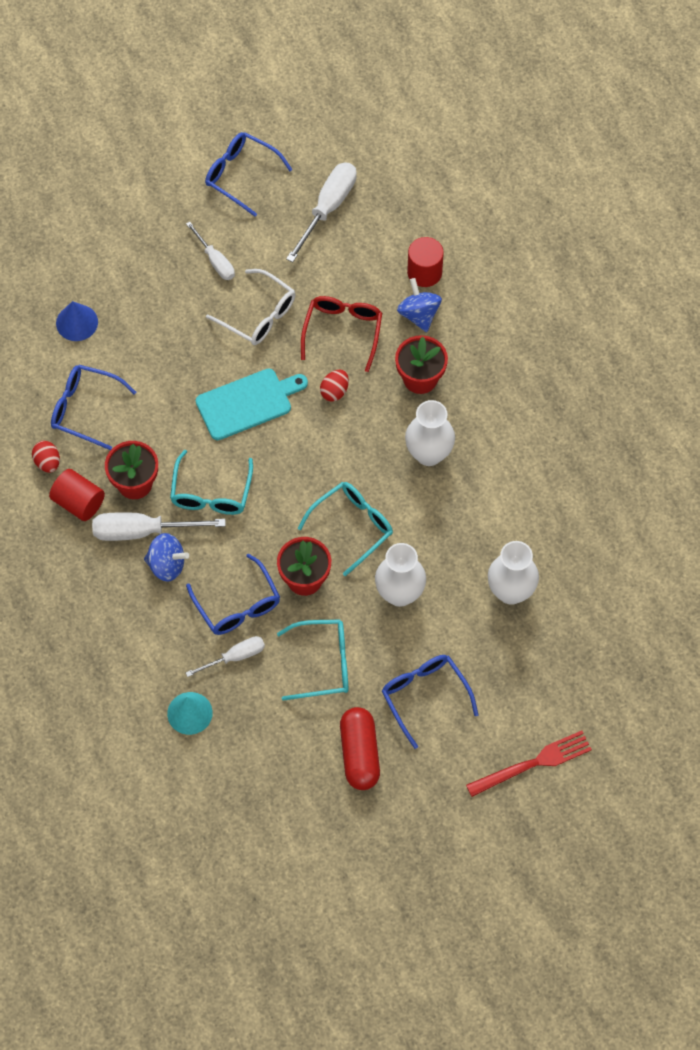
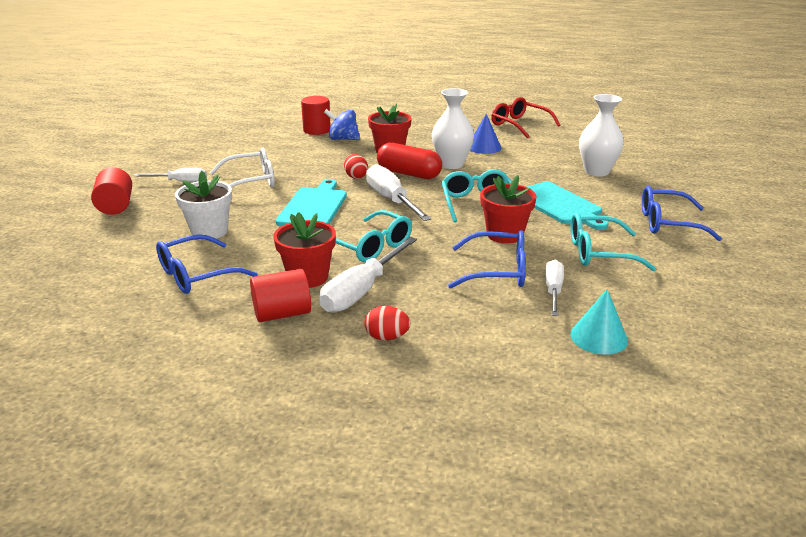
camera: 55 degrees left, 35 degrees down
(47, 462) = (213, 315): red egg -> red egg (387, 337)
(77, 322) = (114, 249): blue cone -> blue cone (484, 147)
(137, 256) = (116, 206): none -> red cylinder
(149, 362) = (209, 231): none -> white flower pot
(167, 565) = (414, 291): blue spinning top -> none
(241, 175) = (139, 155): blue glasses -> none
(323, 663) = (599, 252): turquoise glasses -> turquoise glasses turned 120 degrees counterclockwise
(328, 208) = (219, 140): white screwdriver -> white screwdriver (391, 200)
(343, 331) = (314, 161): red glasses -> red glasses (519, 125)
(359, 754) = (710, 266): red capsule -> red capsule (409, 174)
(399, 593) = (559, 205): white vase -> turquoise cutting board
(533, 763) = (762, 204): red fork -> none

